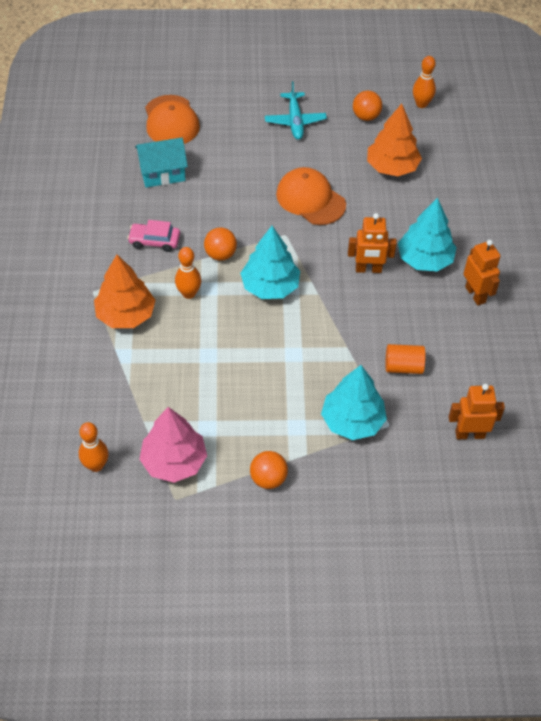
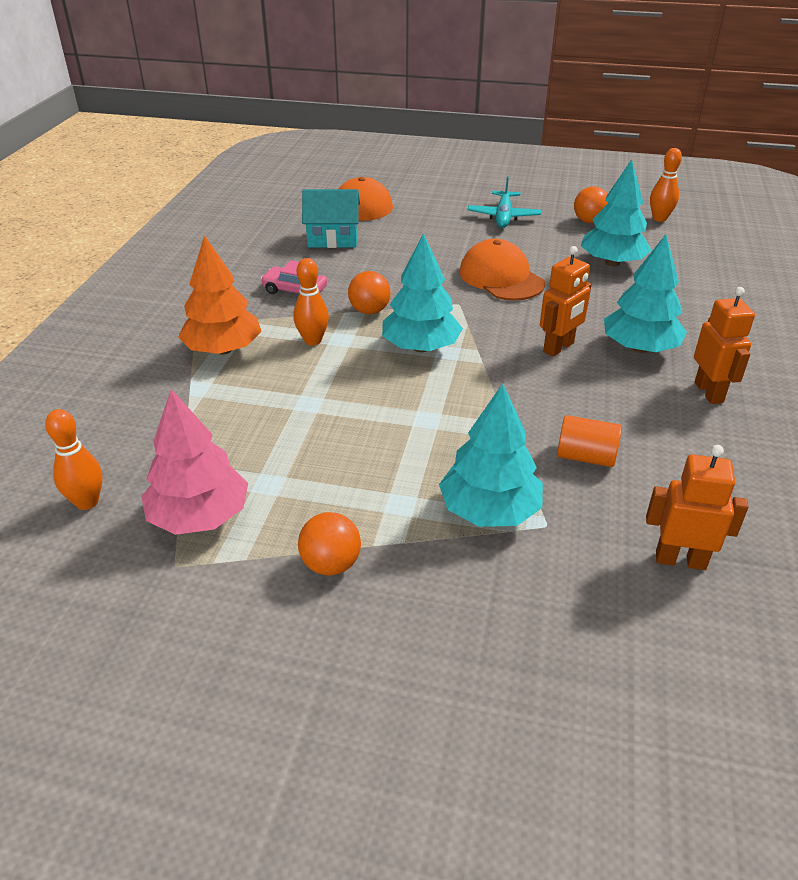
camera: 15 degrees right, 15 degrees down
(368, 269) = (559, 348): orange robot -> orange robot turned 60 degrees counterclockwise
(392, 167) = (612, 263): orange tree -> turquoise tree

